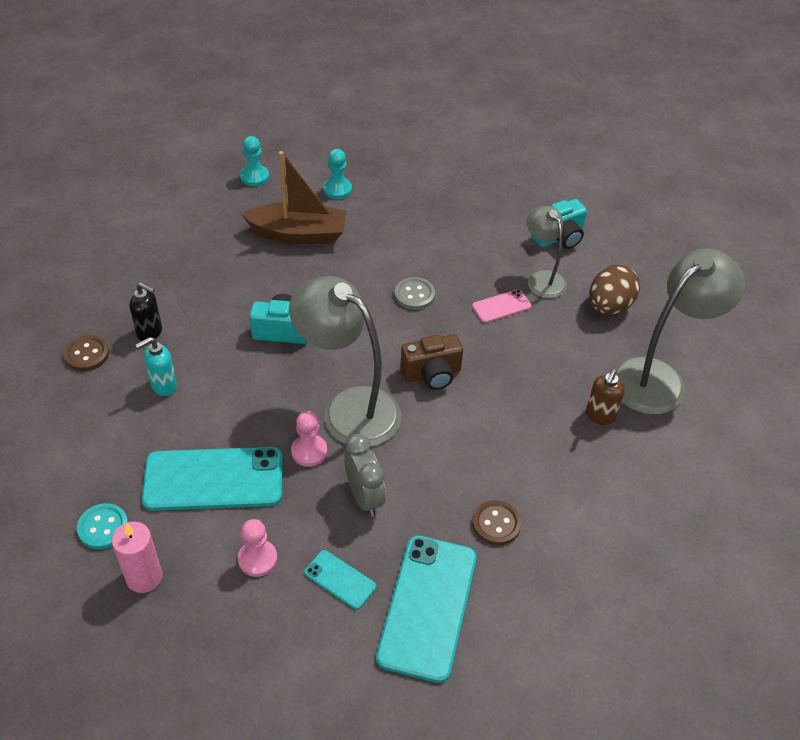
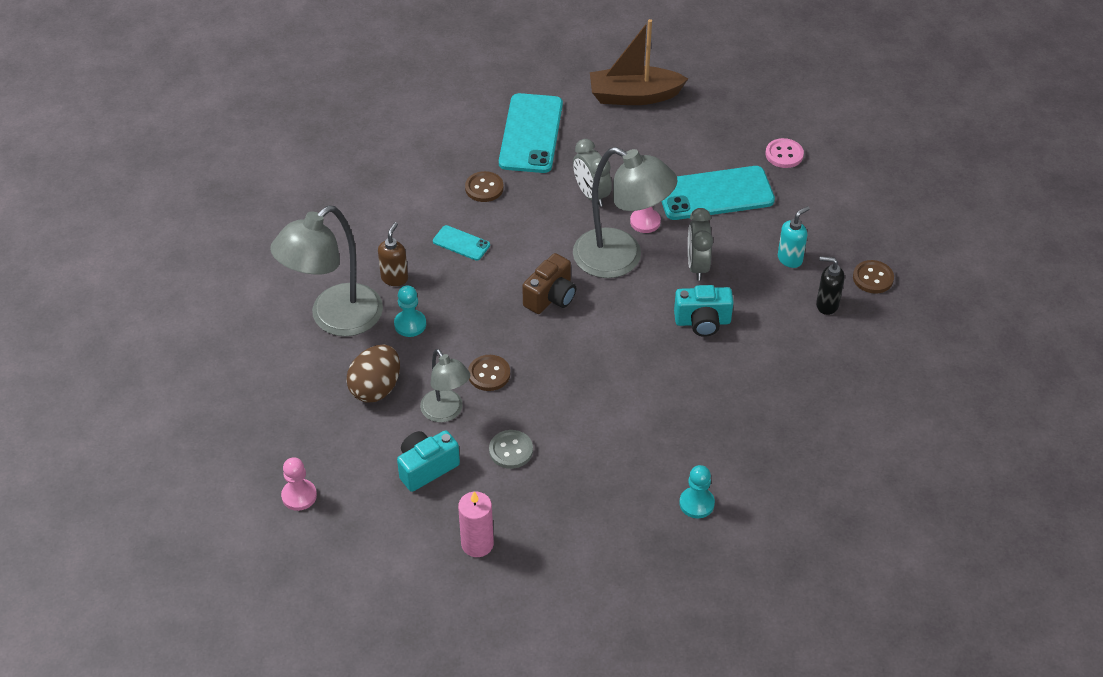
camera: 175 degrees right, 0 degrees up
(103, 527) = (784, 154): turquoise button -> pink button
(144, 577) = (738, 129): pink candle -> pink candle (477, 544)
(254, 177) = (802, 509): turquoise pawn -> turquoise pawn (410, 324)
(257, 559) = (661, 148): pink pawn -> pink pawn (299, 496)
(267, 390) = (697, 266): none -> grey clock
(298, 234) = (722, 434): brown boat -> brown boat (634, 96)
(340, 579) = (597, 142): turquoise phone -> turquoise phone (461, 243)
(414, 295) = (580, 376): grey button -> grey button (511, 450)
(432, 374) = (551, 297): brown camera -> brown camera turned 150 degrees clockwise
(501, 306) = (489, 374): pink phone -> brown button

